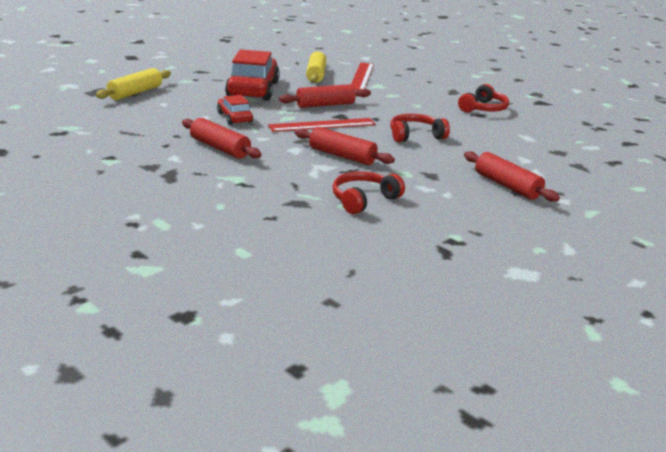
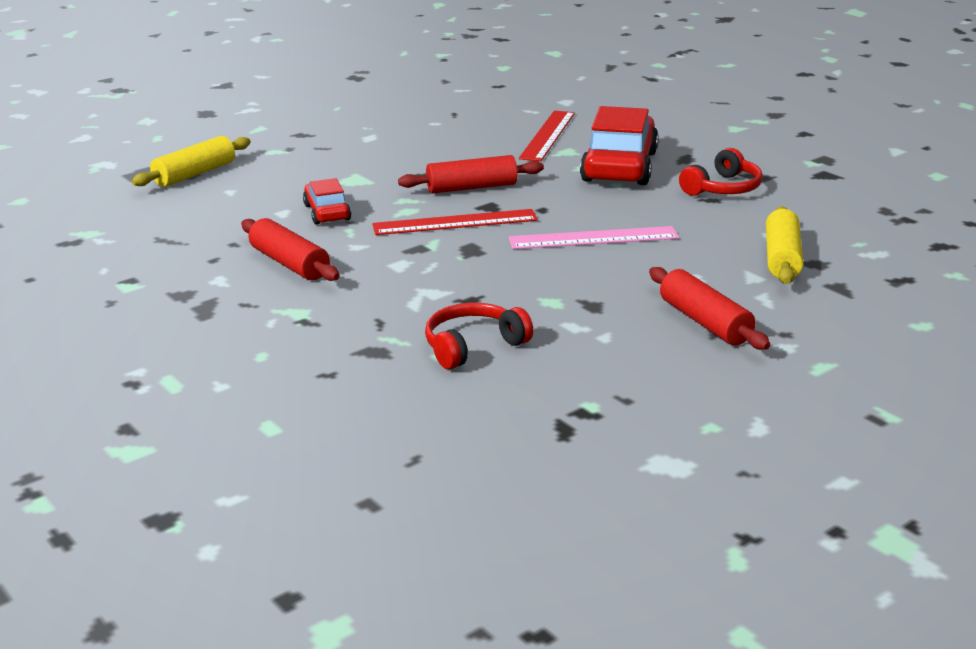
camera: 10 degrees right, 0 degrees up
(253, 90) = (370, 164): red car -> red car (619, 166)
(316, 75) = (476, 135): yellow rolling pin -> yellow rolling pin (782, 258)
(342, 156) = (466, 274): red rolling pin -> none
(415, 135) = (593, 238): red headphones -> pink ruler

